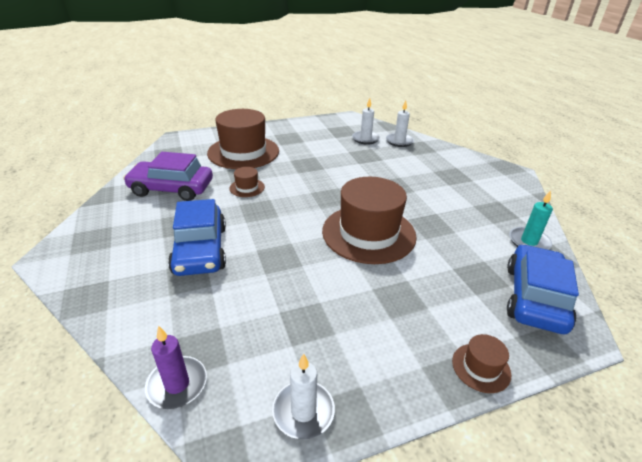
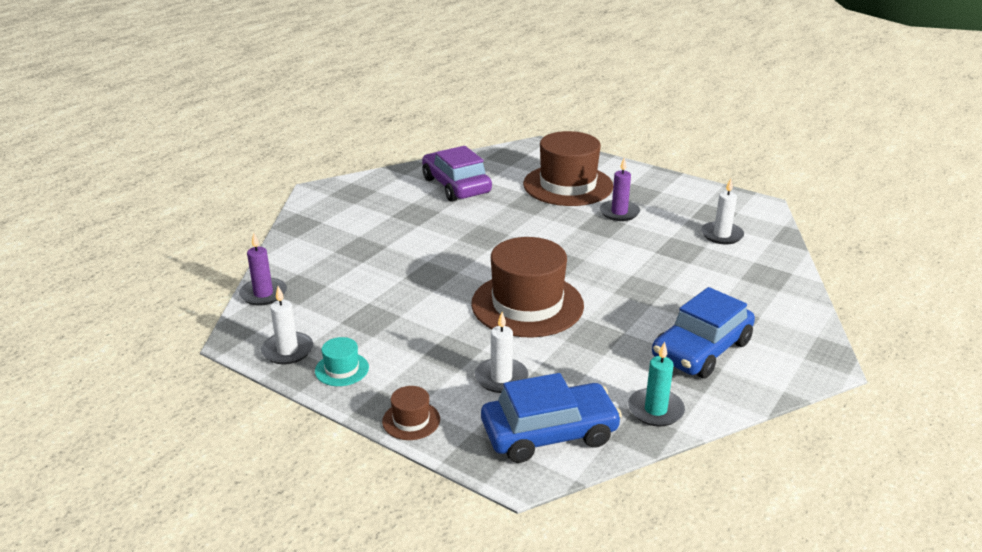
camera: 55 degrees right, 5 degrees down
(200, 250) = (396, 238): blue car -> blue car (701, 350)
(247, 188) = (509, 215): brown hat -> none
(301, 153) = (619, 212): none -> purple candle
(371, 381) = (342, 369): none -> turquoise hat
(399, 141) = (757, 258): white candle -> white candle (501, 378)

